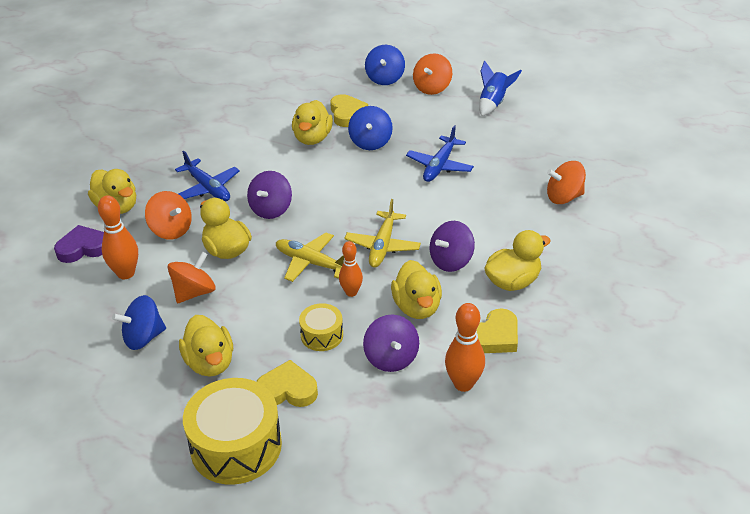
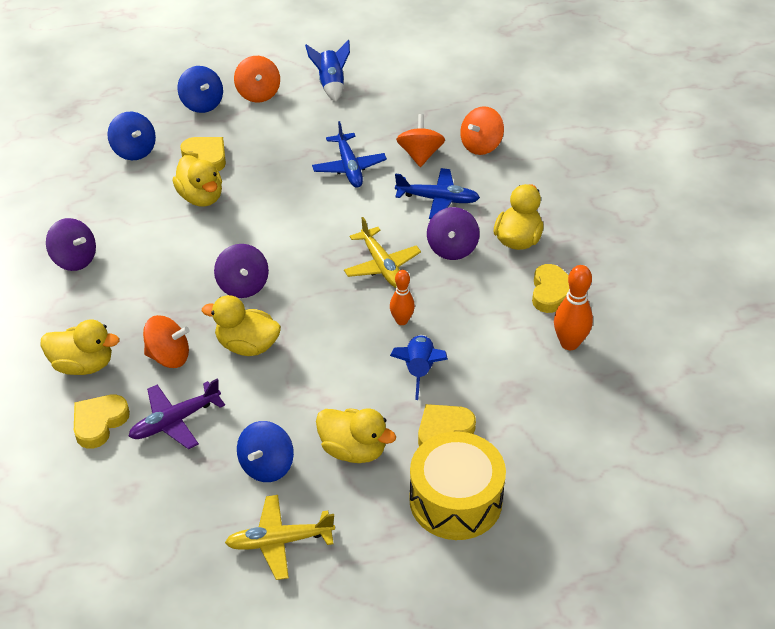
camera: 40 degrees left, 5 degrees up
(83, 248) = (99, 423): purple heart -> yellow heart
(126, 273) = (175, 421): orange bowling pin -> purple plane
(194, 292) = (264, 399): orange spinning top -> orange spinning top (420, 155)
(208, 188) = (155, 297): blue plane -> blue plane (437, 199)
(311, 263) = (338, 314): yellow plane -> yellow plane (280, 541)
(322, 335) = (419, 370): yellow drum -> blue rocket
(370, 142) = (261, 175): blue spinning top -> blue spinning top (134, 151)
(391, 358) = (495, 356): purple spinning top -> purple spinning top (74, 259)
(417, 307) = (468, 302): yellow duck -> none

